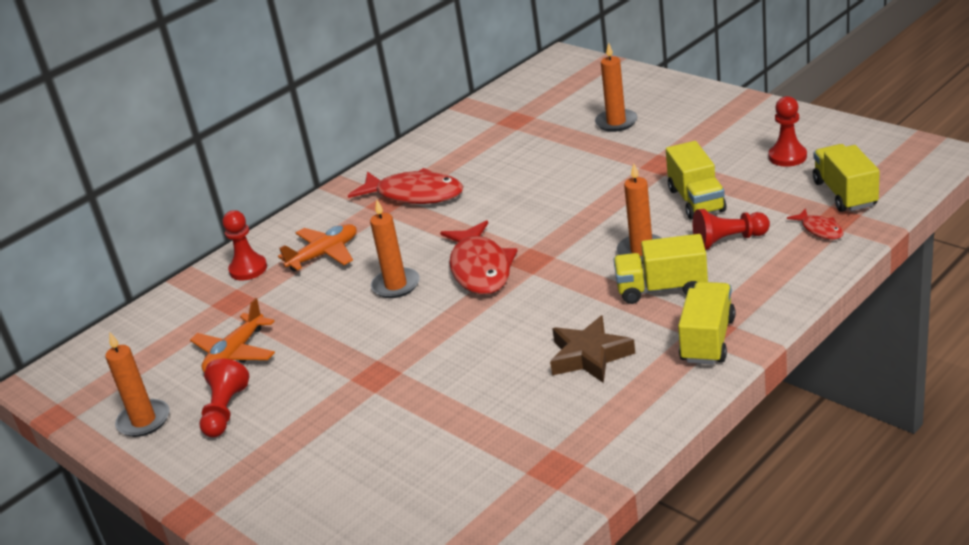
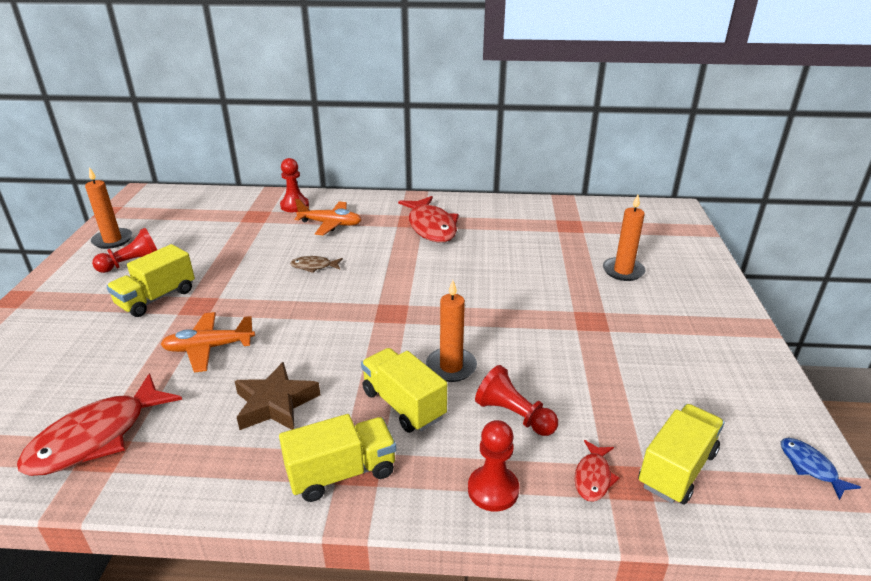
camera: 45 degrees right, 0 degrees up
(235, 353) = (199, 240): orange plane -> orange plane (209, 348)
(396, 285) = (314, 266): orange candle -> brown fish
(480, 269) = (361, 293): red fish -> red fish (96, 437)
(696, 200) = (558, 365): yellow truck -> yellow truck (156, 298)
(787, 157) = (692, 394): red pawn -> red pawn (493, 490)
(891, 145) = (810, 467): none -> blue fish

